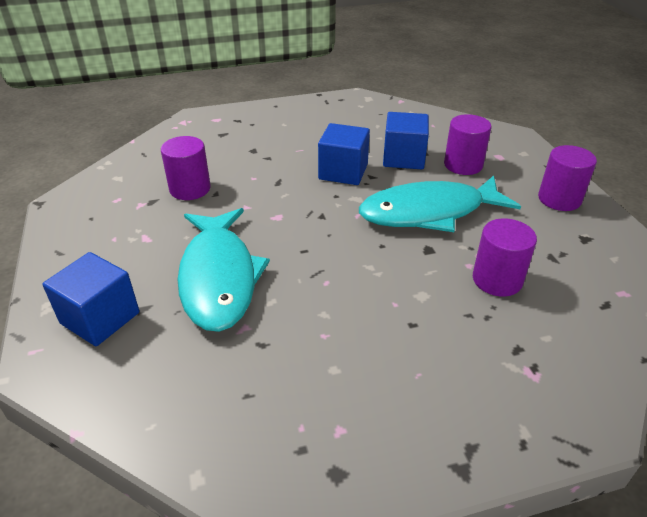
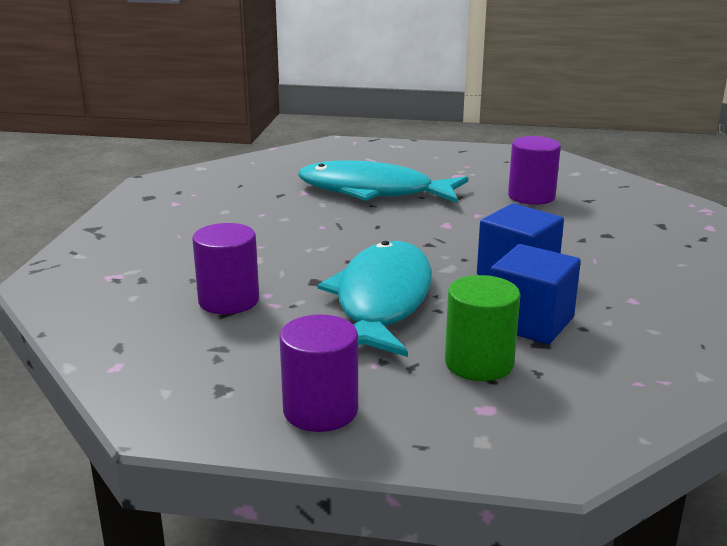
camera: 115 degrees right, 15 degrees down
(100, 318) = (367, 157): blue cube -> none
(463, 165) = (479, 363): purple cylinder -> green cylinder

